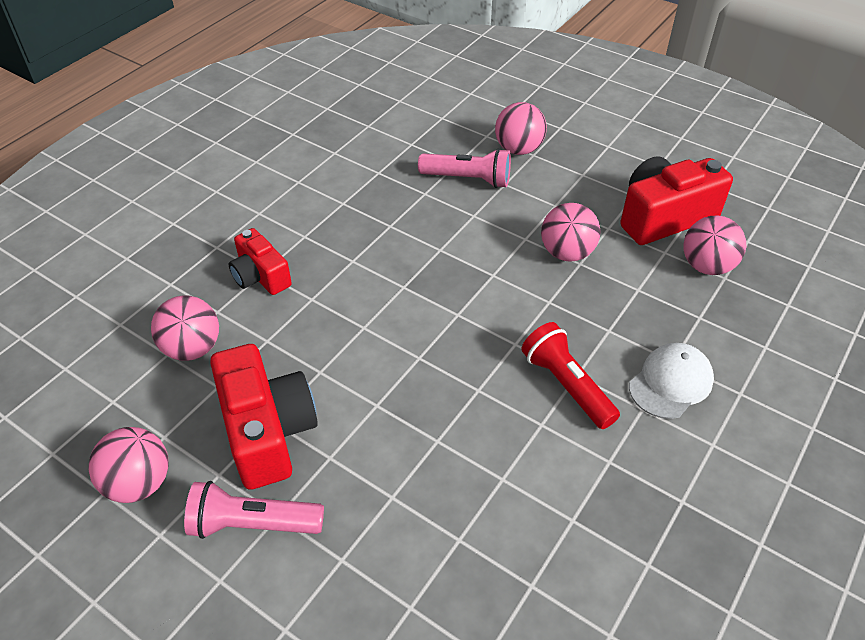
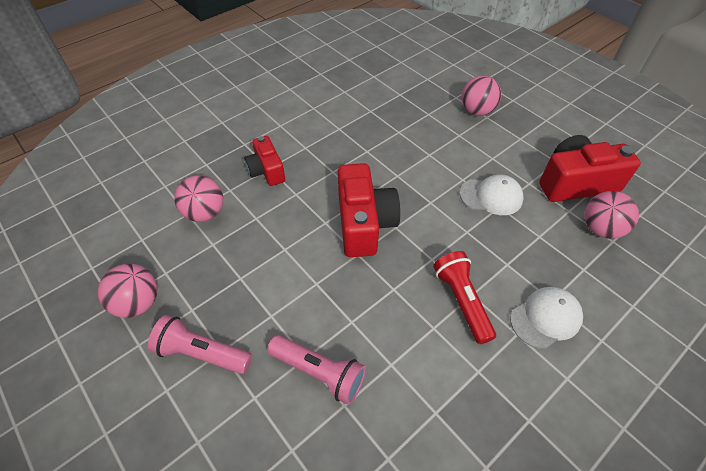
camera: 15 degrees right, 5 degrees up
(267, 431) = (234, 285): red camera -> red camera (364, 223)
(468, 179) = (433, 127): pink flashlight -> pink flashlight (319, 372)
(567, 253) = (491, 196): pink ball -> white cap

